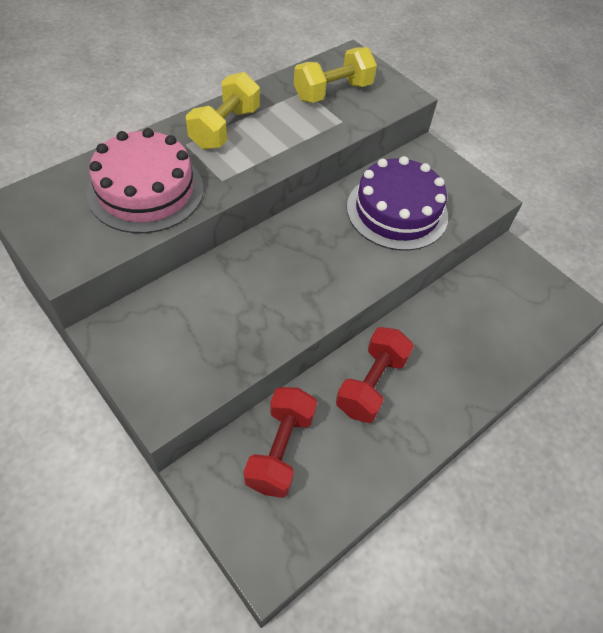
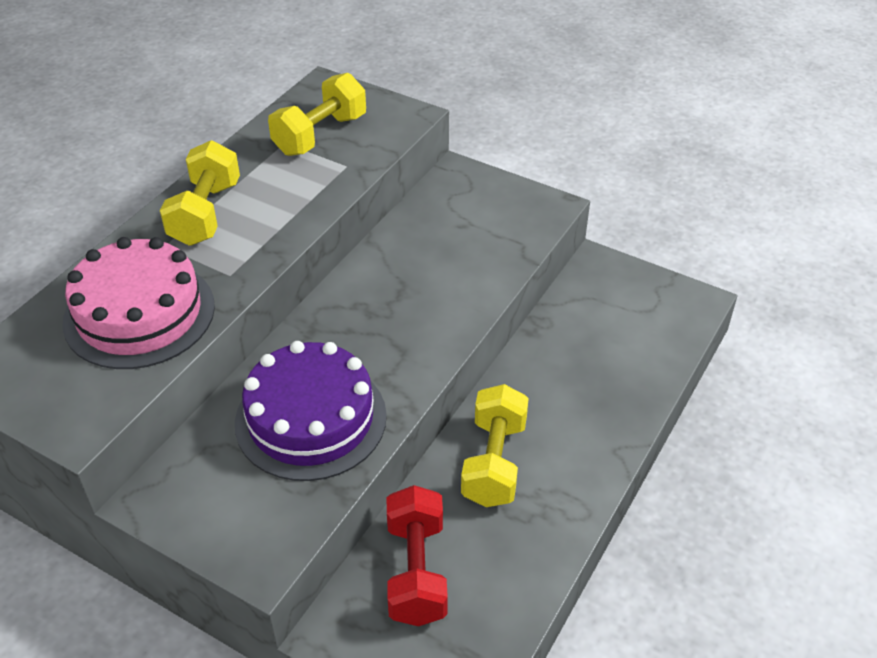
camera: 15 degrees left, 10 degrees down
(371, 384) = (494, 462): red dumbbell -> yellow dumbbell
(397, 211) = (449, 253): purple cake -> purple cake (311, 419)

